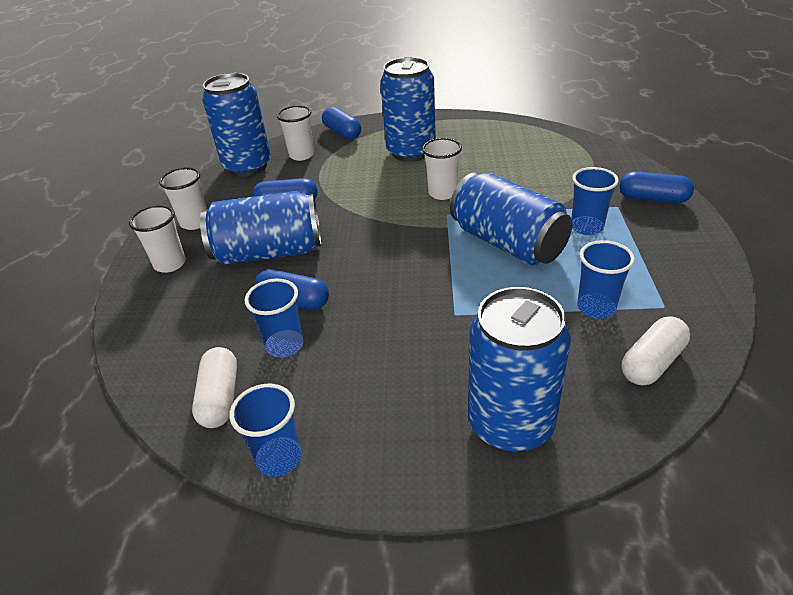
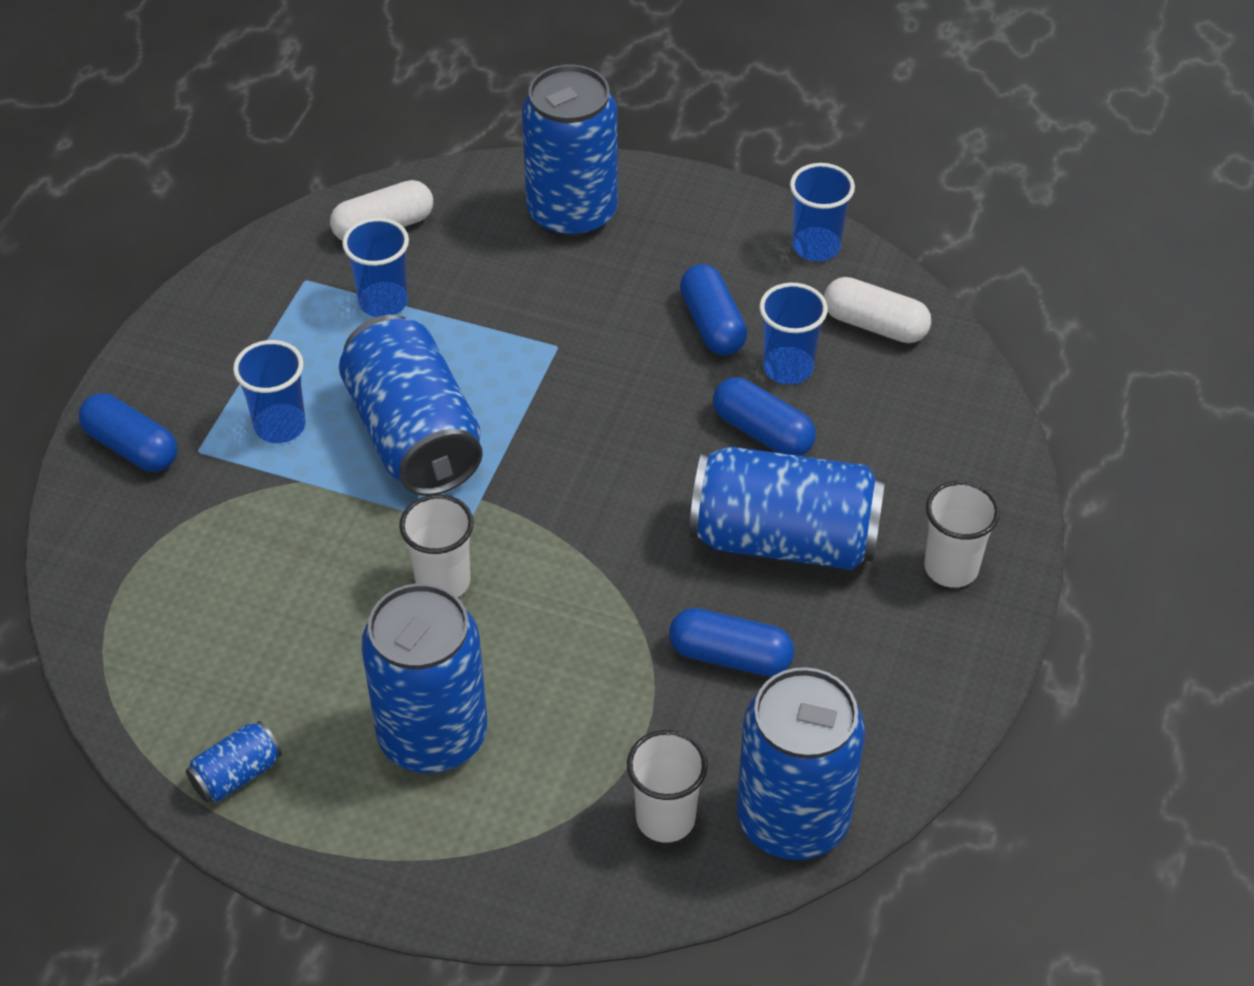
camera: 165 degrees left, 10 degrees up
(195, 222) = (910, 662): white cup -> none
(220, 398) = (875, 325): white capsule -> white capsule turned 75 degrees counterclockwise
(342, 133) = (546, 880): blue capsule -> blue capsule (712, 324)
(480, 127) = (237, 774): none -> blue can

